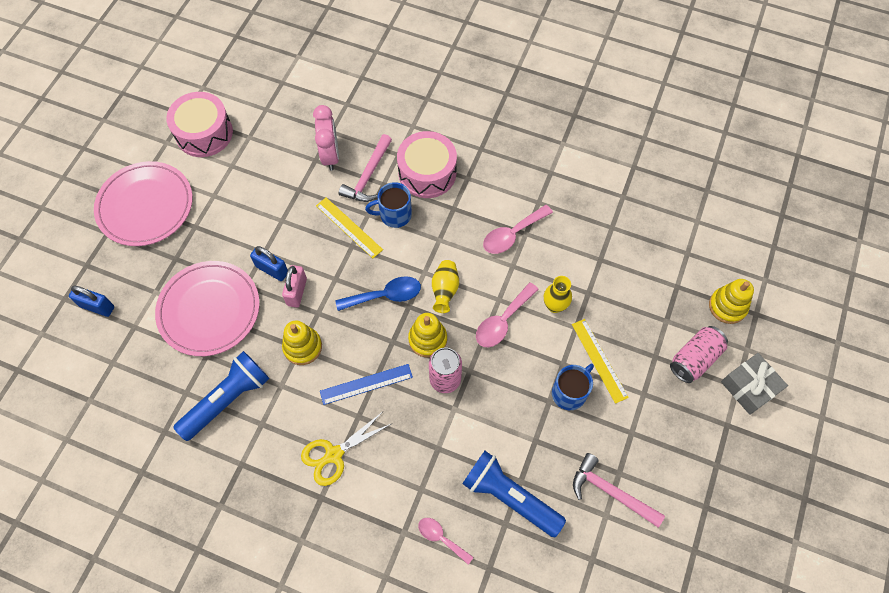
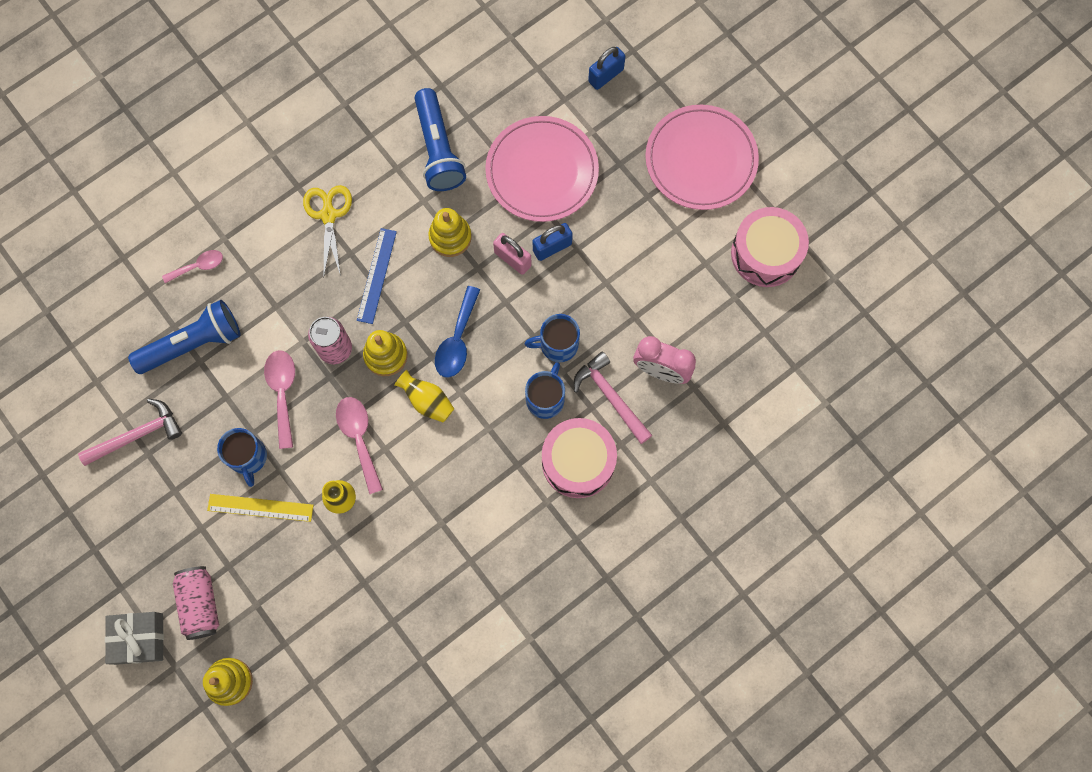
camera: 120 degrees right, 10 degrees up
(349, 227) = (557, 344): yellow ruler -> blue mug
(512, 234) = (448, 508): pink spoon -> pink spoon (282, 393)

